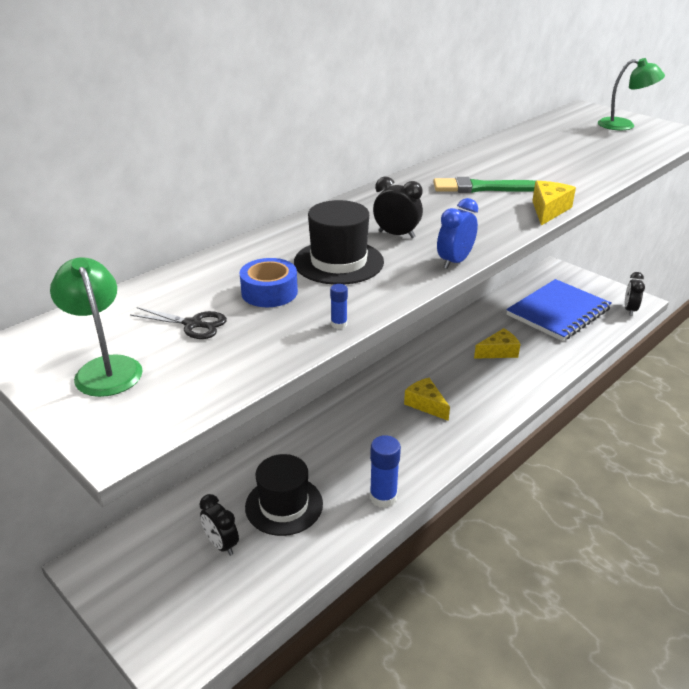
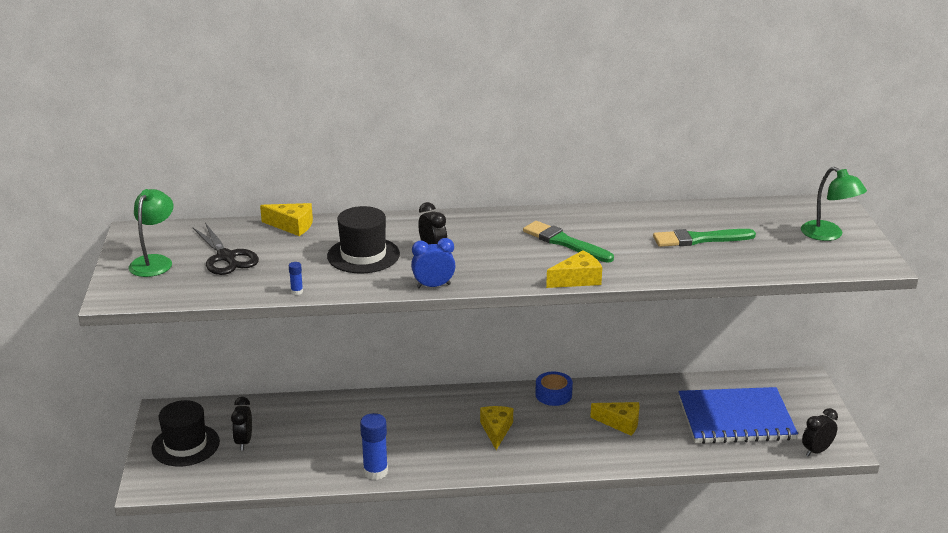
camera: 40 degrees right, 5 degrees down
(193, 324) = (226, 257): black scissors -> black scissors, size x1.57
(213, 264) = (292, 226): none -> yellow cheese
(269, 292) = (293, 256): blue tape -> blue tape (553, 394)
(284, 505) = (307, 441): black hat -> black hat (185, 445)
(562, 153) = (699, 239): none -> green brush

